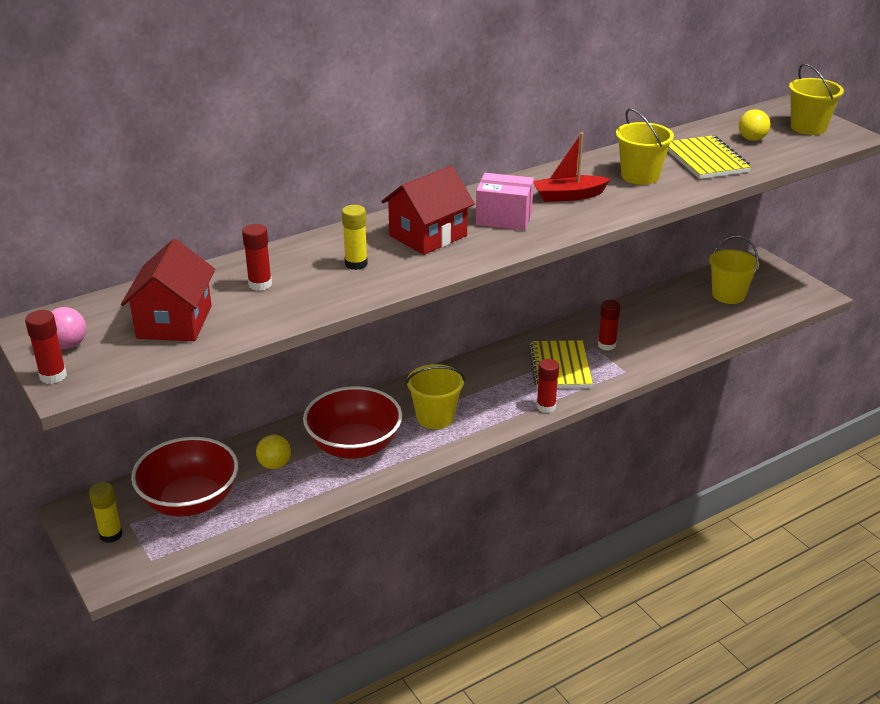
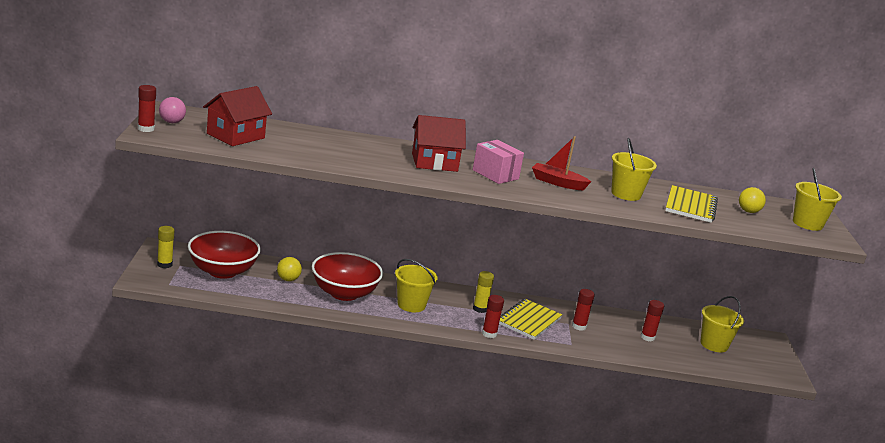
camera: 30 degrees right, 10 degrees down
(260, 284) = (304, 141): red glue stick -> red glue stick (647, 337)
(356, 264) = (371, 155): yellow glue stick -> yellow glue stick (480, 309)

